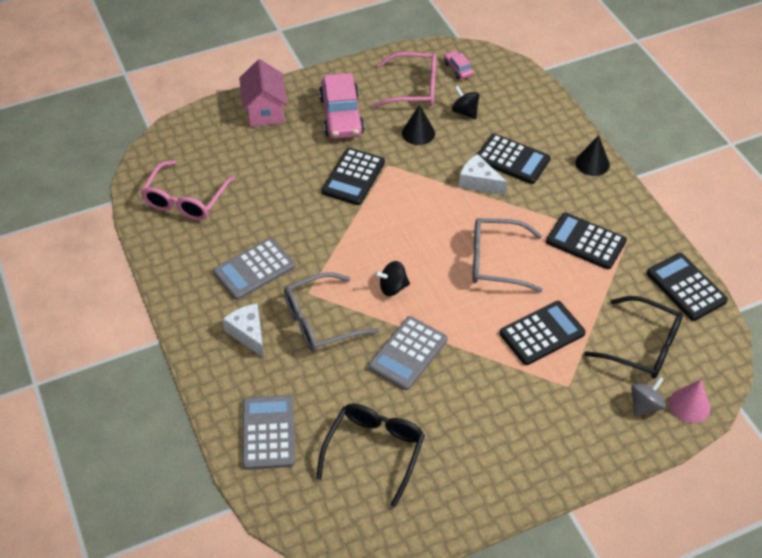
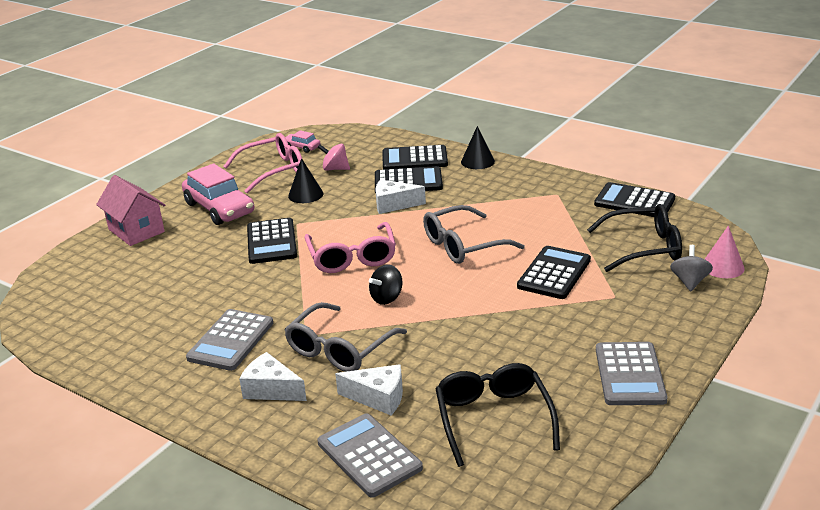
camera: 30 degrees left, 20 degrees down
(185, 200) = (104, 320): pink glasses -> pink glasses (352, 257)
(312, 384) = (378, 398): none -> white cheese
(408, 353) = (449, 336): grey calculator -> grey calculator (629, 374)
(465, 112) = (335, 169): black spinning top -> pink spinning top
(586, 241) = (525, 206): black calculator -> black calculator (414, 159)

